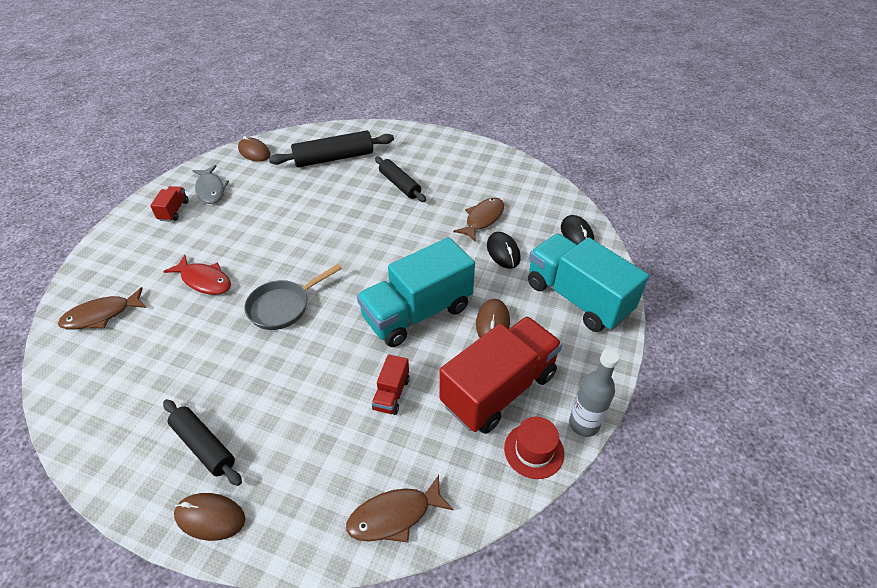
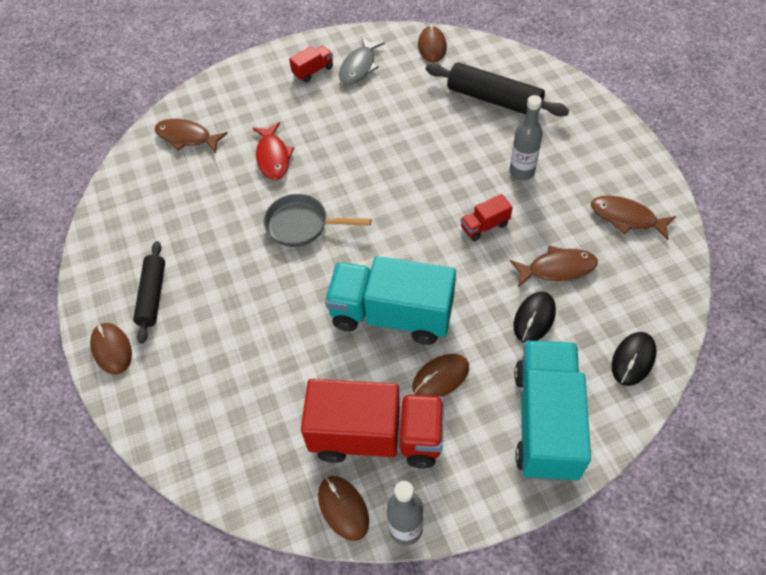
camera: 50 degrees right, 10 degrees up
(391, 394) = (298, 366): red truck -> red truck (484, 226)
(394, 515) = (205, 455): brown fish -> brown fish (626, 218)
(399, 185) = (521, 172): black rolling pin -> grey bottle
(534, 450) = (343, 508): red hat -> brown mouse

